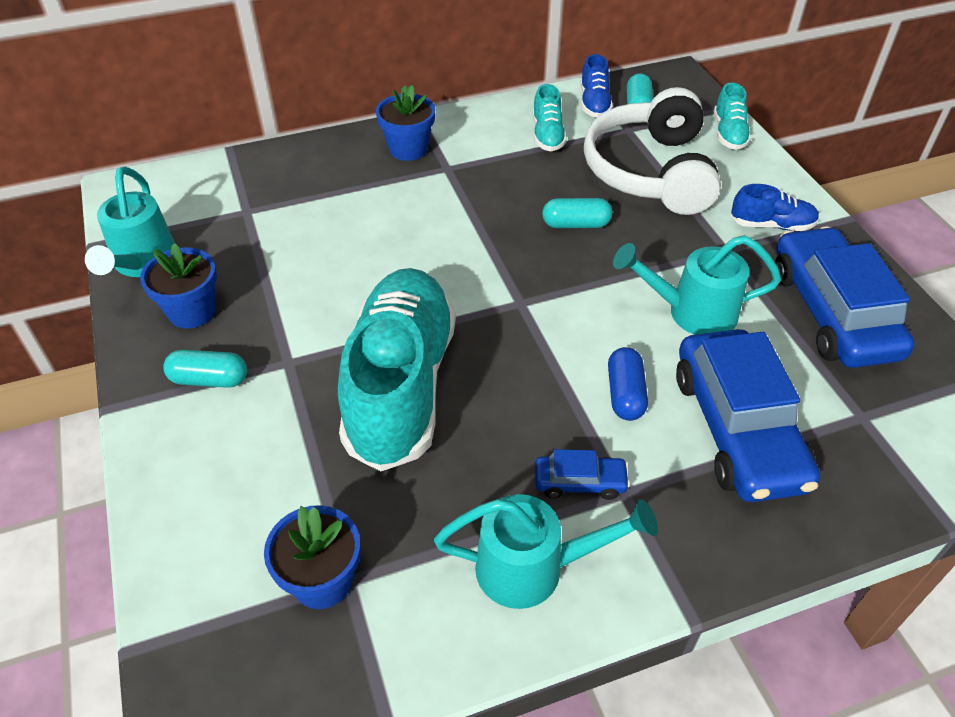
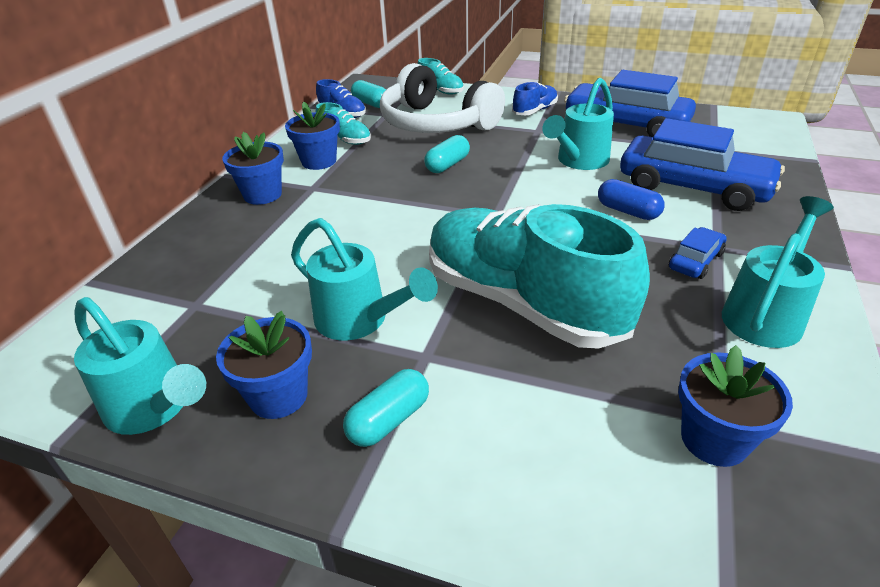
camera: 50 degrees left, 10 degrees down
(298, 303) = (359, 320): none -> turquoise watering can
(492, 144) = (319, 161): none -> blue flower pot

